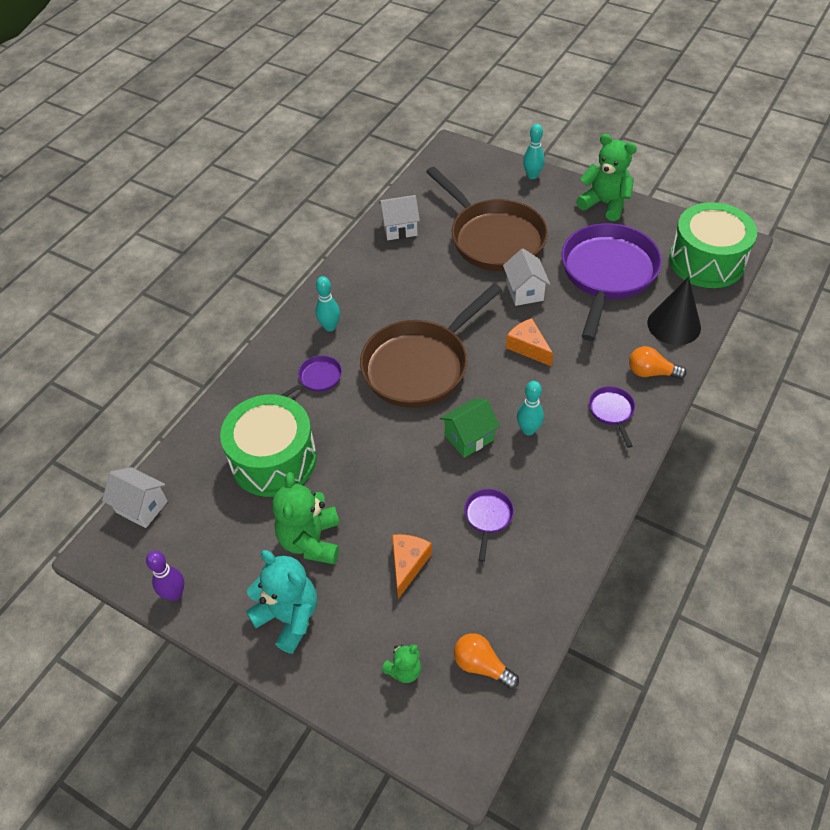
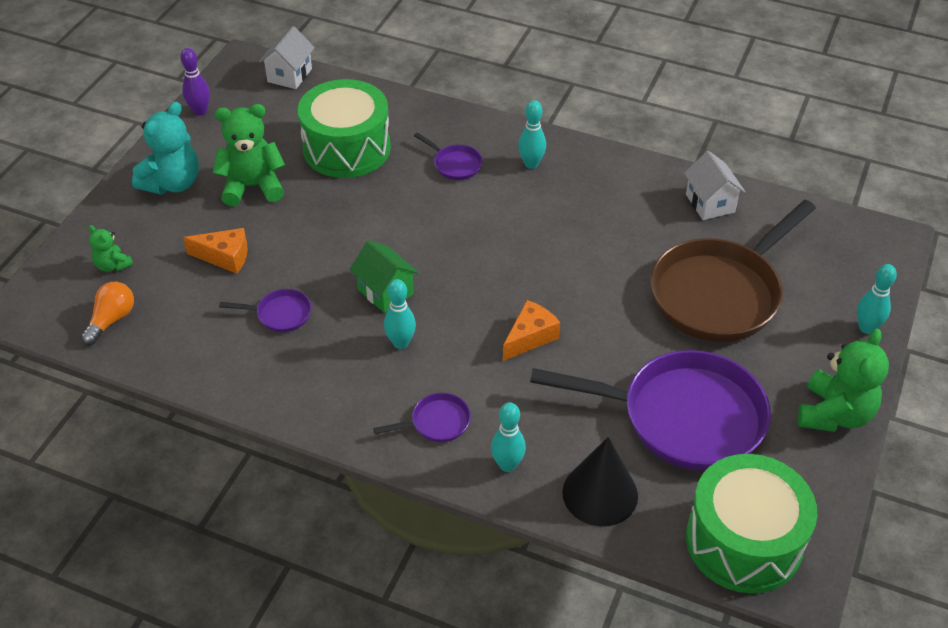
camera: 80 degrees right, 5 degrees down
(420, 365) = (485, 242): brown pan -> none
(524, 292) = (627, 329): white house -> none
(651, 372) = (507, 465): orange light bulb -> turquoise bowling pin

